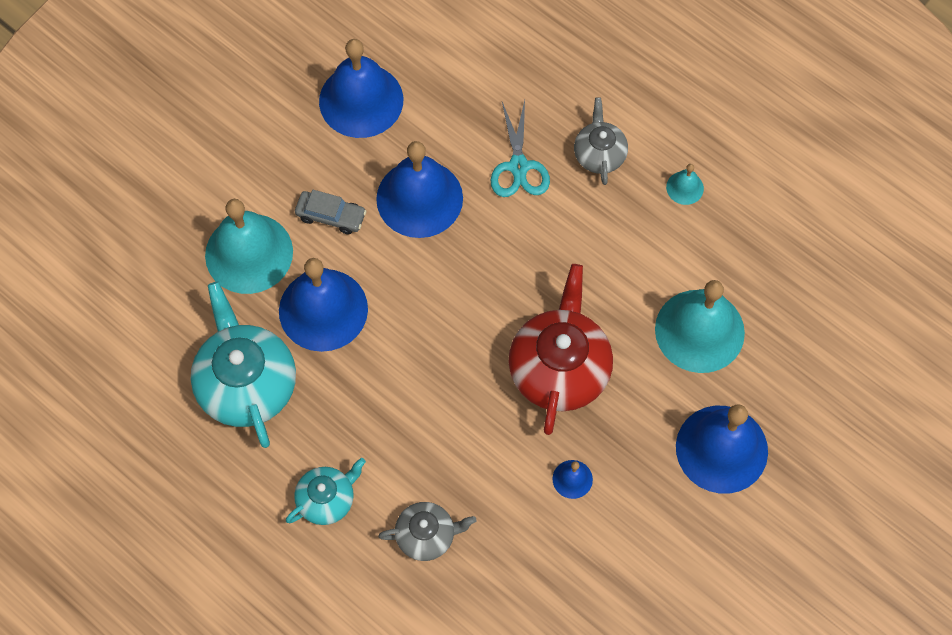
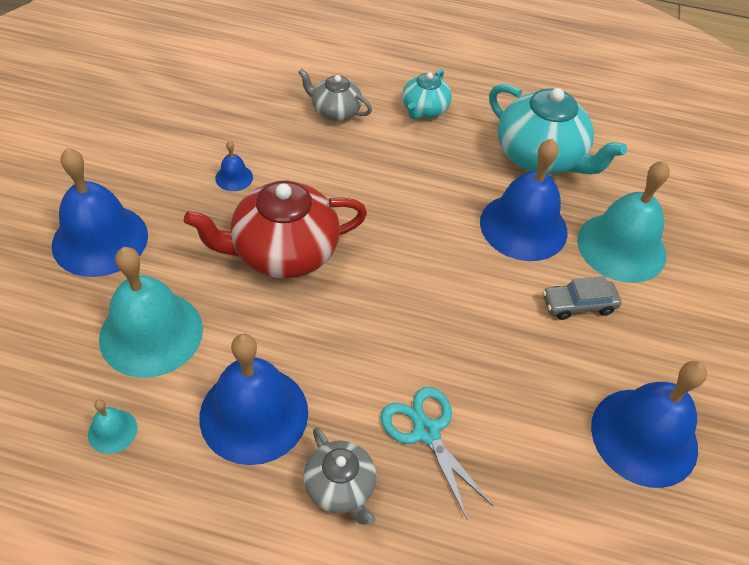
camera: 150 degrees right, 15 degrees down
(419, 198) = (508, 354): blue bell -> blue bell (254, 414)
(426, 535) = (335, 111): grey teapot -> grey teapot turned 60 degrees clockwise
(559, 369) = (283, 252): red teapot -> red teapot turned 90 degrees clockwise
(685, 187) = (217, 488): turquoise bell -> turquoise bell (112, 431)

